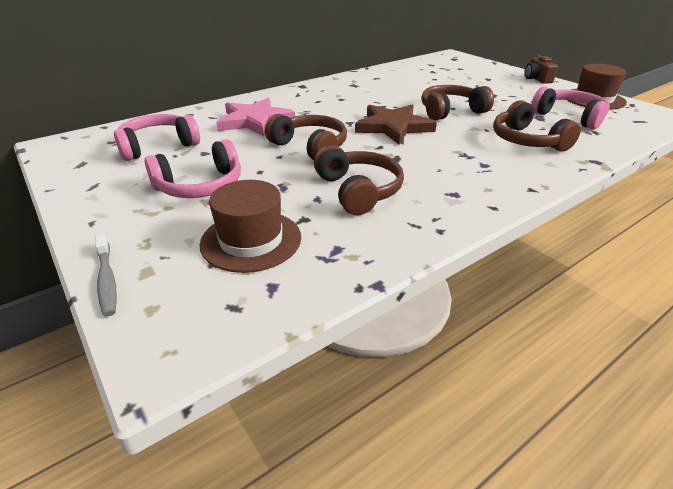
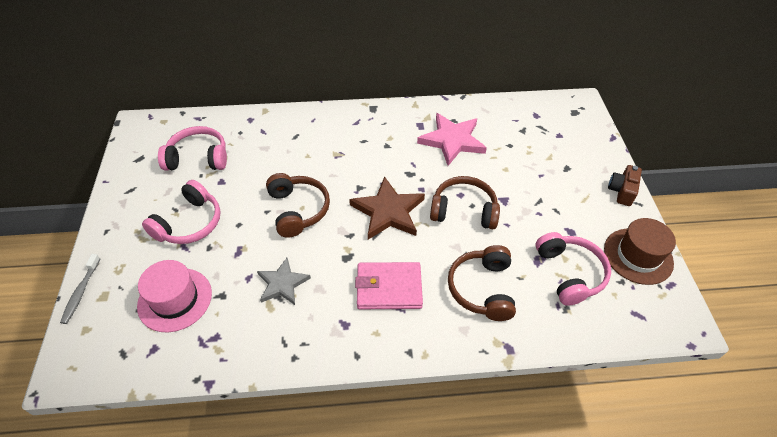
camera: 30 degrees right, 15 degrees up
(200, 186) = (189, 223): pink headphones -> pink headphones turned 60 degrees counterclockwise
(251, 240) = (175, 299): brown hat -> pink hat
(255, 121) = (289, 151): pink star -> pink star (452, 141)
(358, 191) = (282, 283): brown headphones -> grey star
(457, 162) = (389, 288): none -> pink wallet

